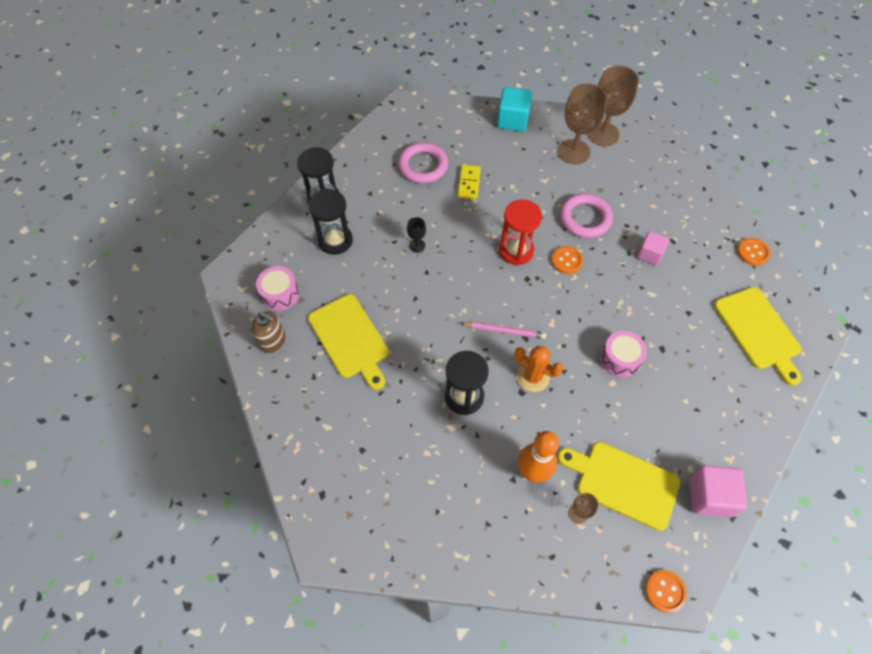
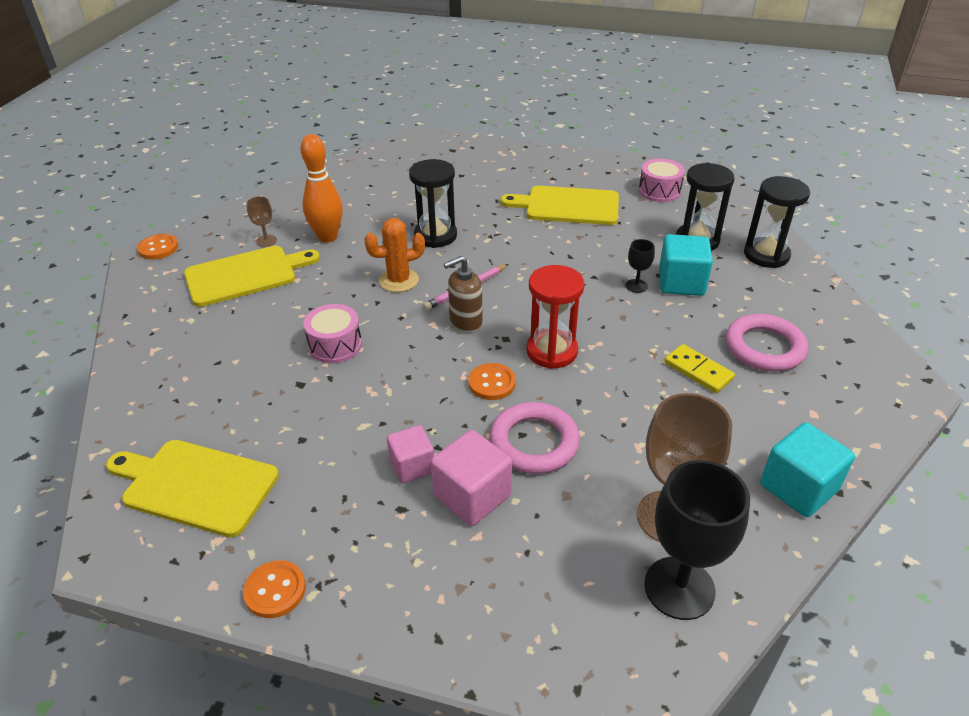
camera: 130 degrees right, 20 degrees down
(274, 342) = (610, 173): brown soap dispenser -> brown soap dispenser (465, 322)
(393, 226) = (681, 283): none -> turquoise cube
(603, 134) = (679, 588): brown goblet -> black goblet
(709, 496) = (158, 314): pink cube -> pink cube (472, 495)

